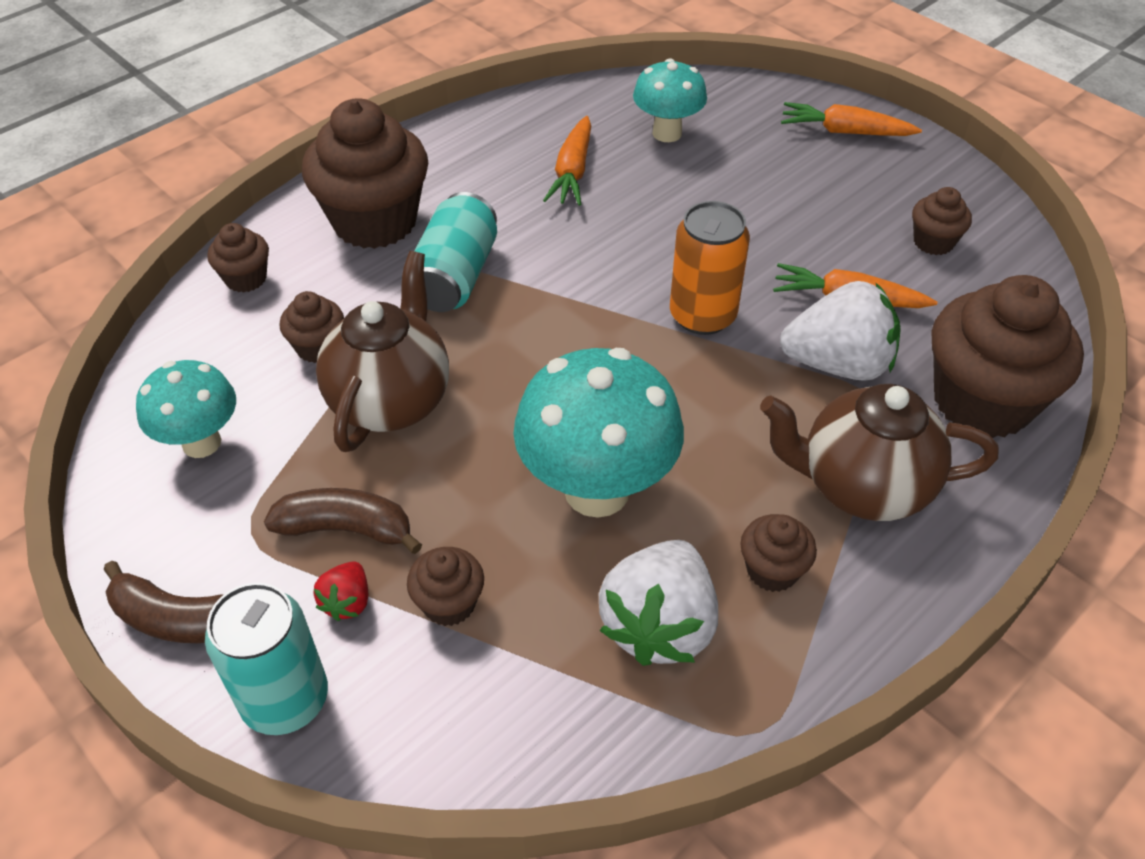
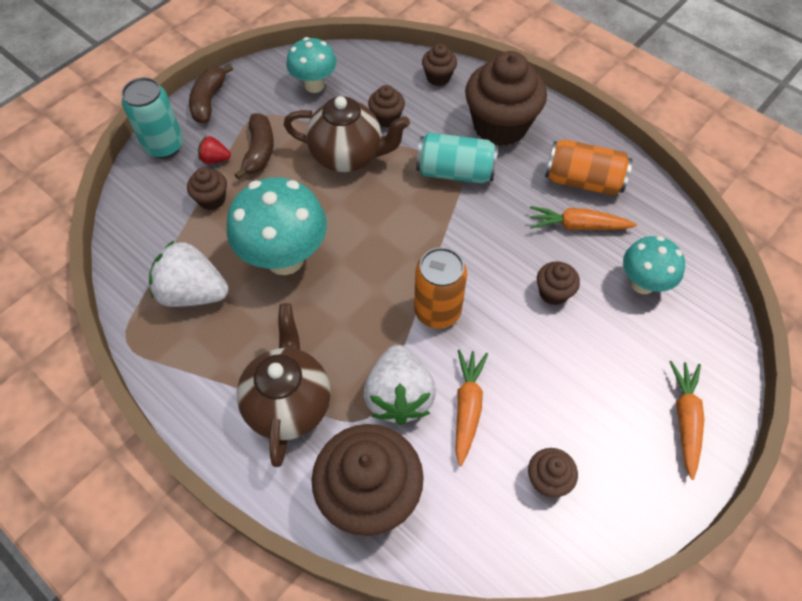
camera: 85 degrees right, 10 degrees up
(498, 157) = (583, 181): none -> orange can
(772, 570) = (226, 349): brown cupcake -> brown cupcake (553, 292)

